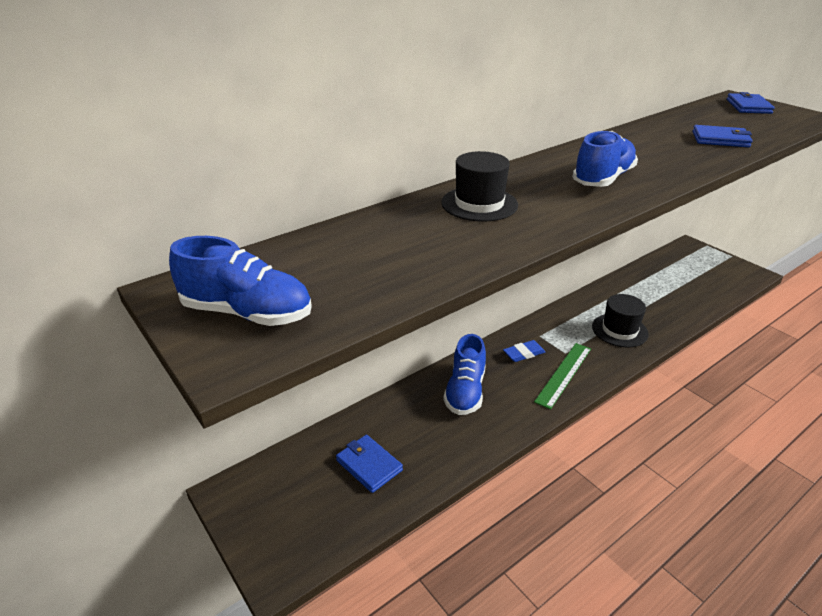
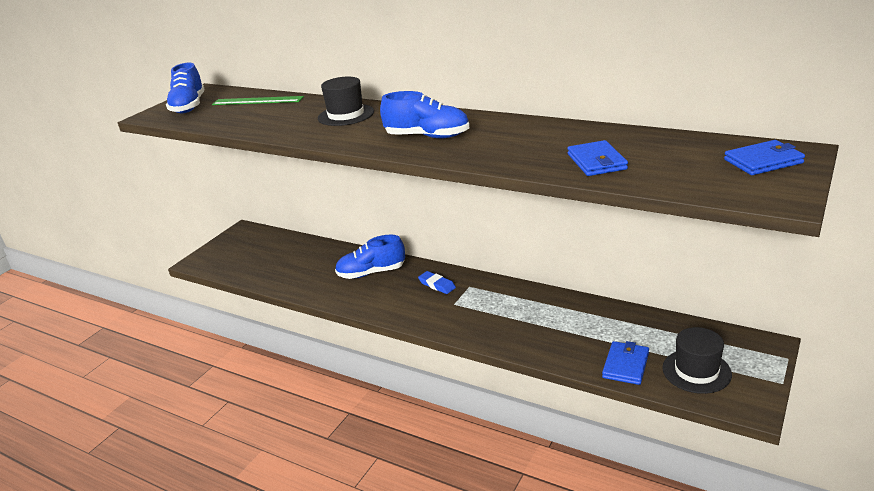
camera: 70 degrees right, 5 degrees down
(369, 465) = (281, 261): blue wallet -> blue wallet (625, 365)
(563, 374) = (422, 309): green ruler -> green ruler (257, 101)
(619, 330) = (515, 325): black hat -> black hat (696, 371)

